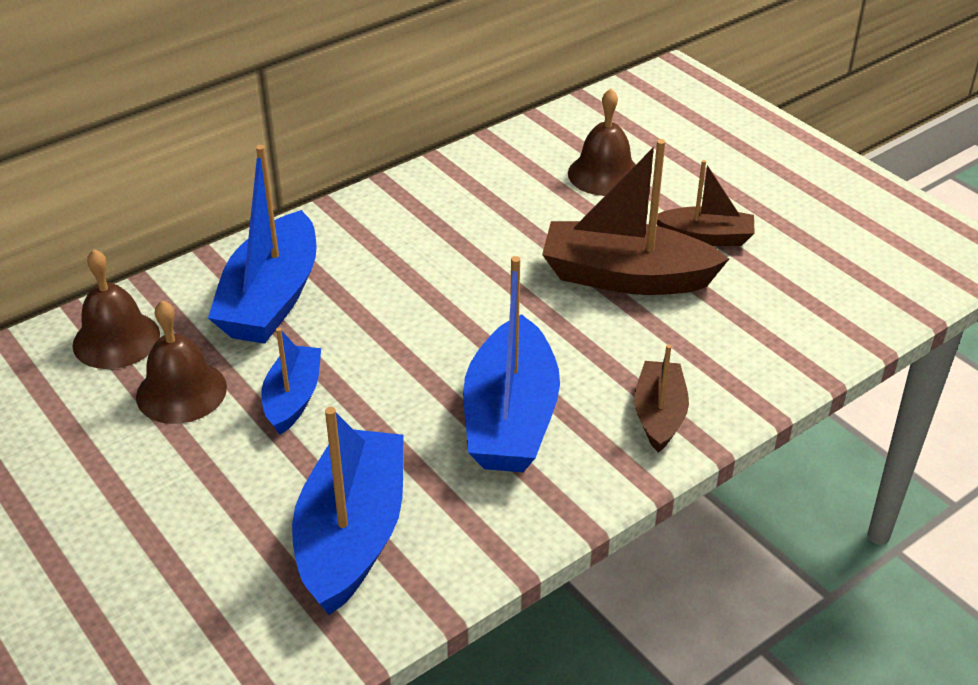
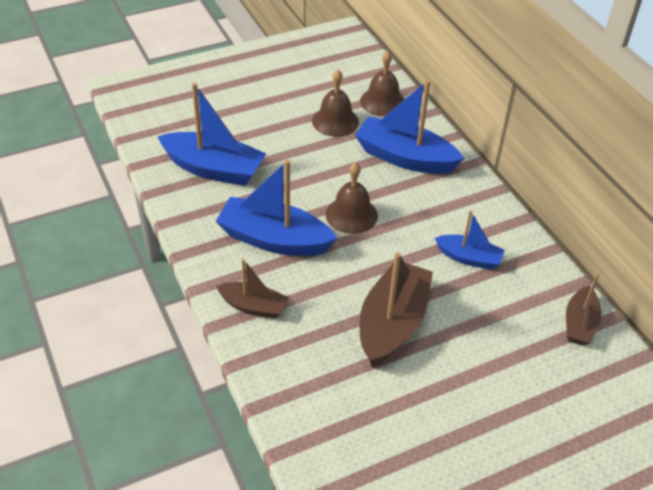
camera: 100 degrees right, 5 degrees up
(293, 398) = (318, 158): blue boat -> blue boat (469, 258)
(604, 174) = (523, 342): brown bell -> brown bell (351, 214)
(706, 237) = (431, 384): brown boat -> brown boat (579, 324)

